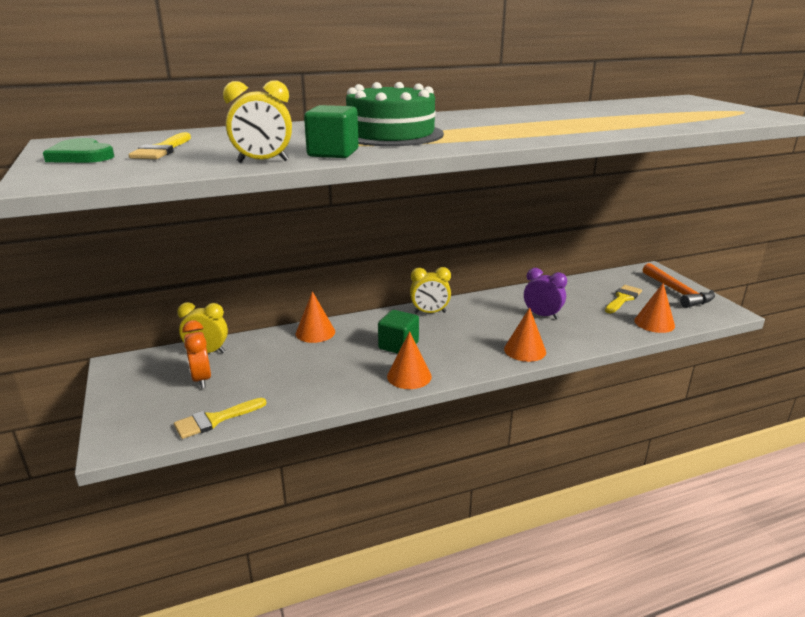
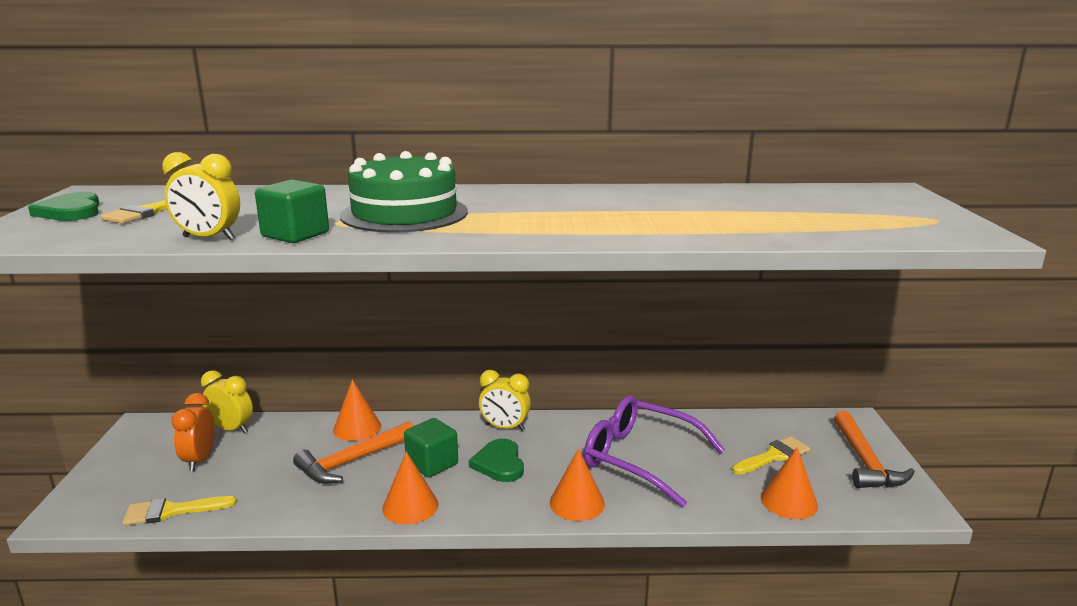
camera: 20 degrees right, 5 degrees down
(334, 355) = (352, 461): none -> orange hammer
(448, 336) = (499, 463): none -> green heart
(542, 315) = (641, 459): purple clock -> purple glasses

